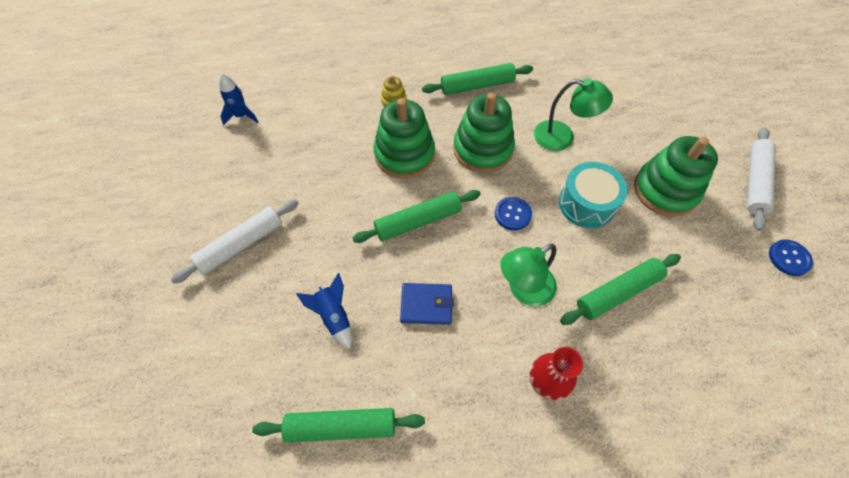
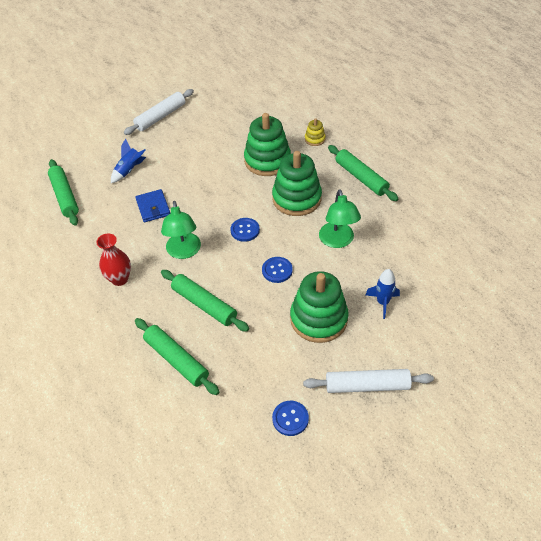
camera: 70 degrees right, 10 degrees down
(241, 116) = (255, 79): blue rocket -> blue rocket (382, 302)
(241, 244) = (160, 117): white rolling pin -> white rolling pin turned 75 degrees counterclockwise
(418, 221) = (214, 184): green rolling pin -> green rolling pin (176, 360)
(523, 290) = (184, 252): green lamp -> green lamp turned 135 degrees counterclockwise
(587, 204) = (277, 270): turquoise drum -> blue button

